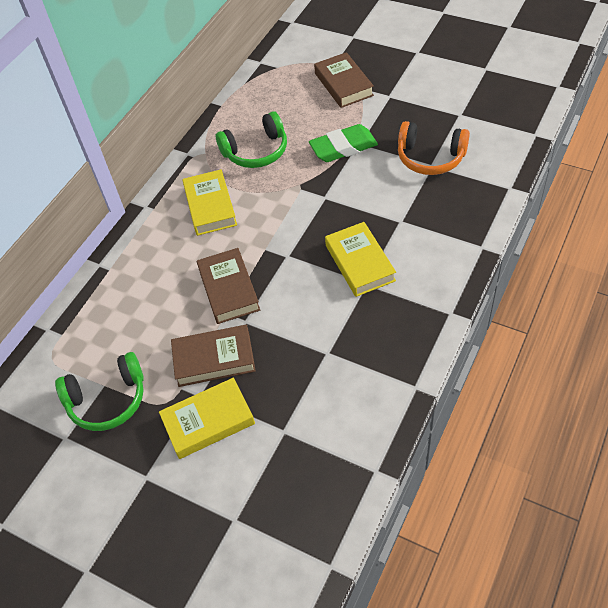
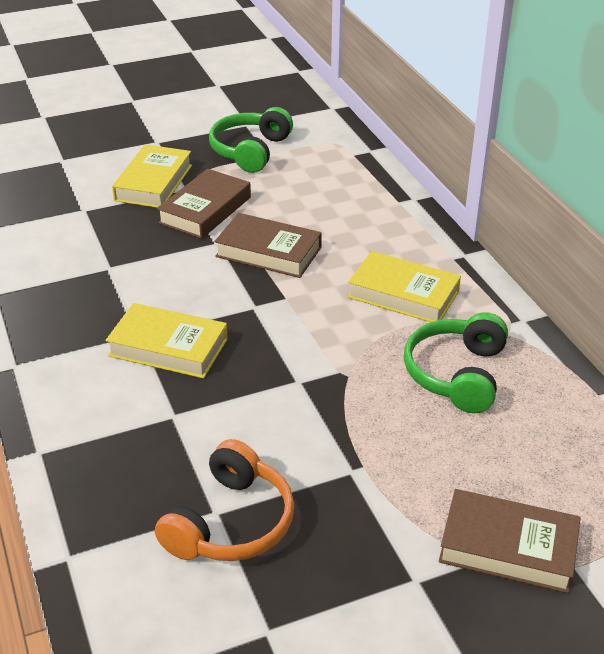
camera: 125 degrees right, 15 degrees down
(343, 147) = (363, 452): green eraser -> none
(430, 157) = (230, 522): orange headphones -> orange headphones turned 150 degrees clockwise

